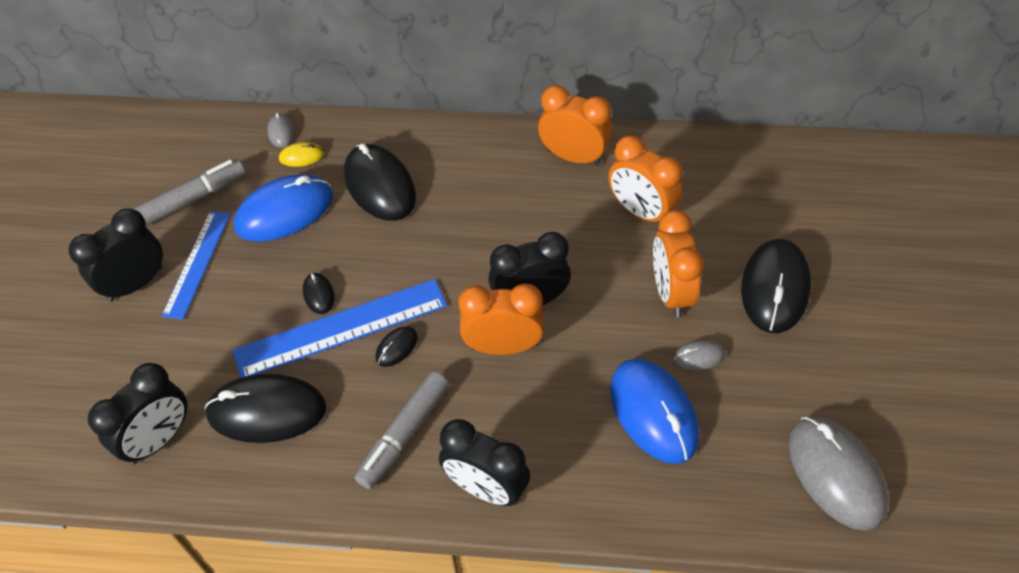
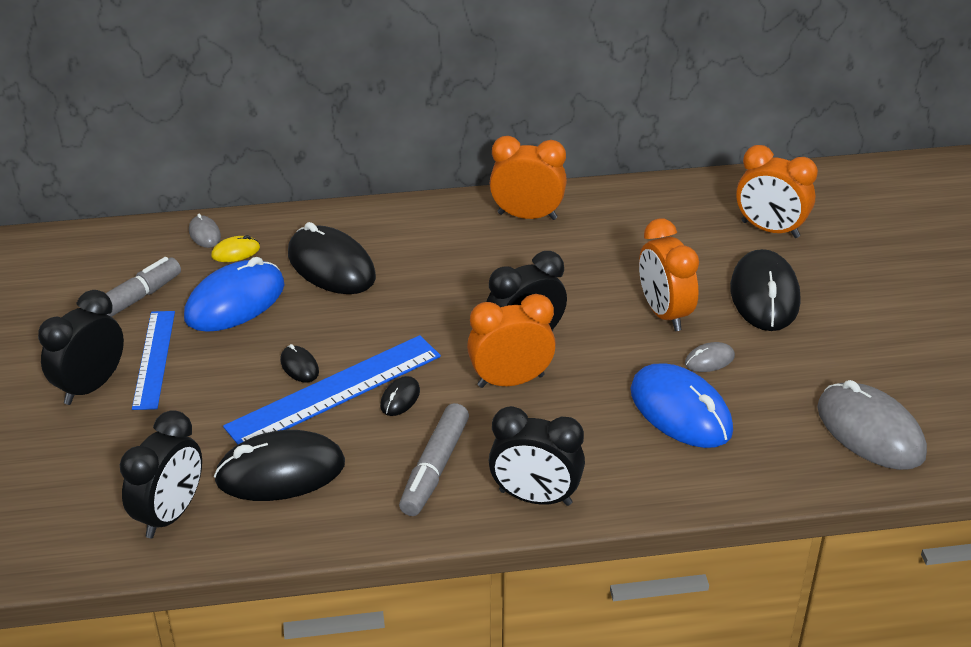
camera: 15 degrees left, 15 degrees down
(641, 212) = (611, 252): orange clock -> orange clock (770, 229)

